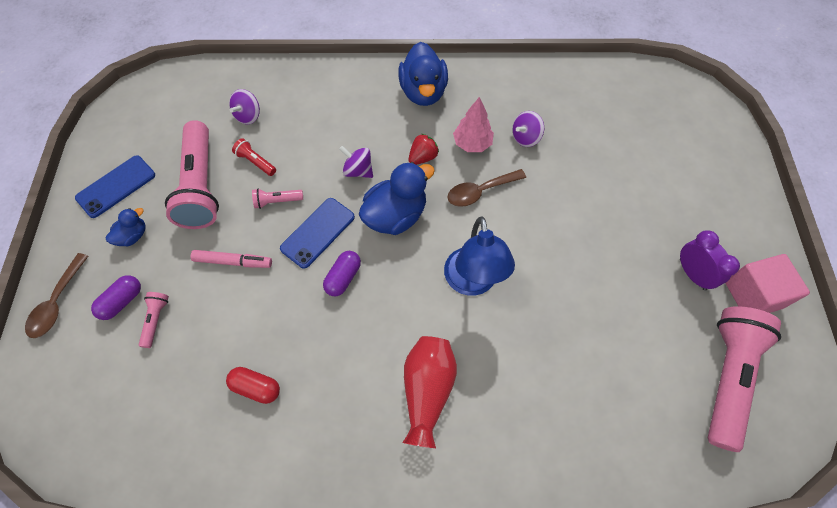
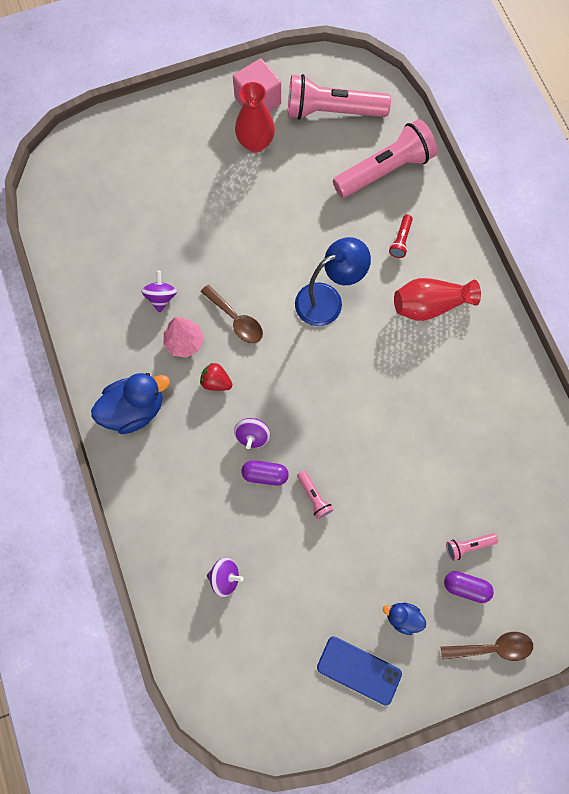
camera: 110 degrees left, 10 degrees up
(201, 185) = (325, 581): pink flashlight -> pink flashlight (384, 170)
(233, 262) = (389, 507): pink marker -> none
(256, 162) = (278, 540): red flashlight -> red flashlight (400, 240)
(256, 387) = (483, 432): red capsule -> none
(318, 232) = (331, 444): blue phone -> none
(343, 277) = (365, 404): purple capsule -> purple capsule (265, 474)
(395, 215) = (288, 383): blue duck -> none
(525, 138) = (161, 297): purple spinning top -> purple spinning top turned 120 degrees counterclockwise
(692, 274) = (255, 143): purple clock -> red vase

